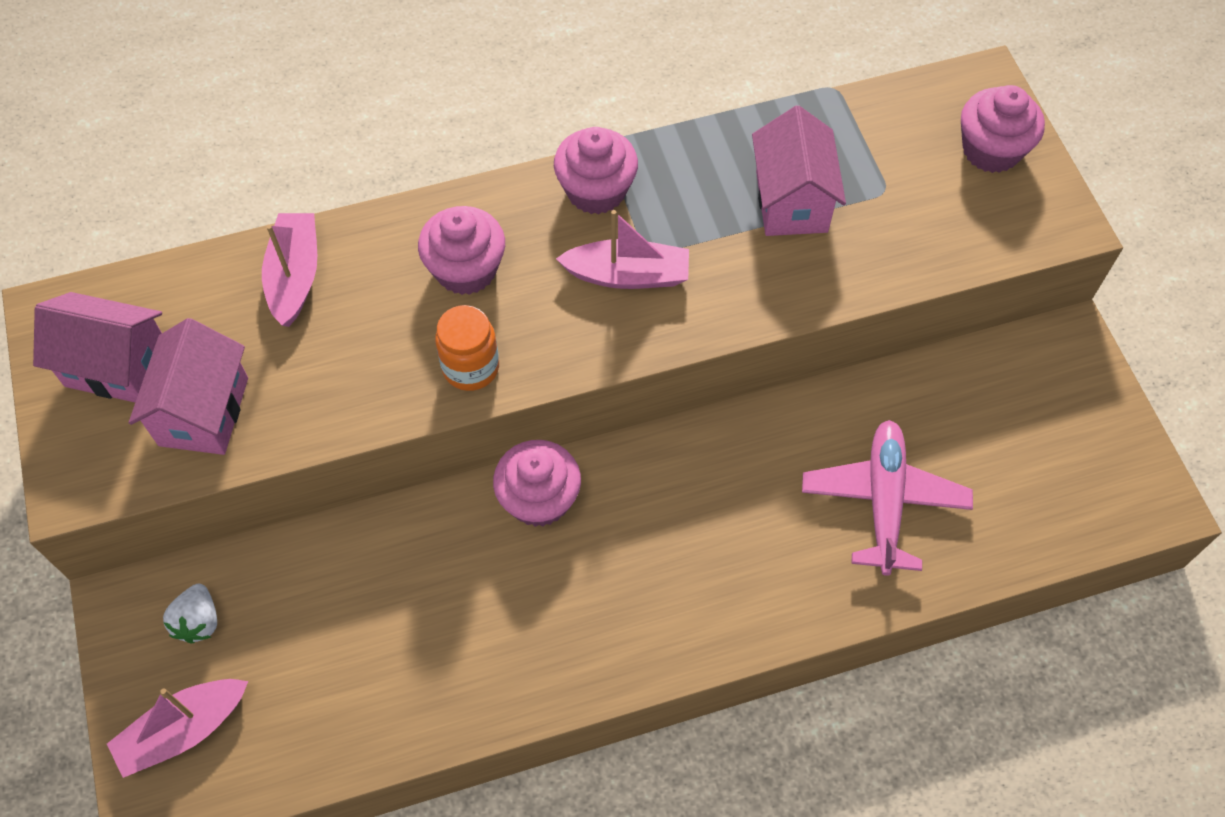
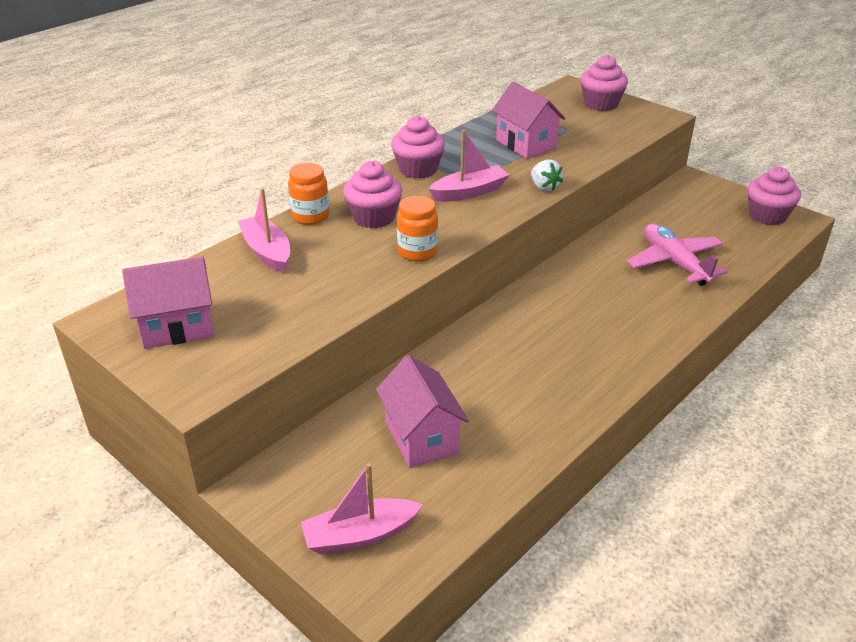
camera: 30 degrees left, 25 degrees down
(184, 730) = (360, 535): pink boat -> pink boat turned 45 degrees clockwise
(198, 621) = (319, 474): white strawberry -> white strawberry (544, 187)
(204, 411) = (260, 326): pink house -> pink house (421, 437)
(390, 228) = (310, 216): none -> orange jar
(539, 499) = (490, 330): pink cupcake -> pink cupcake (767, 216)

